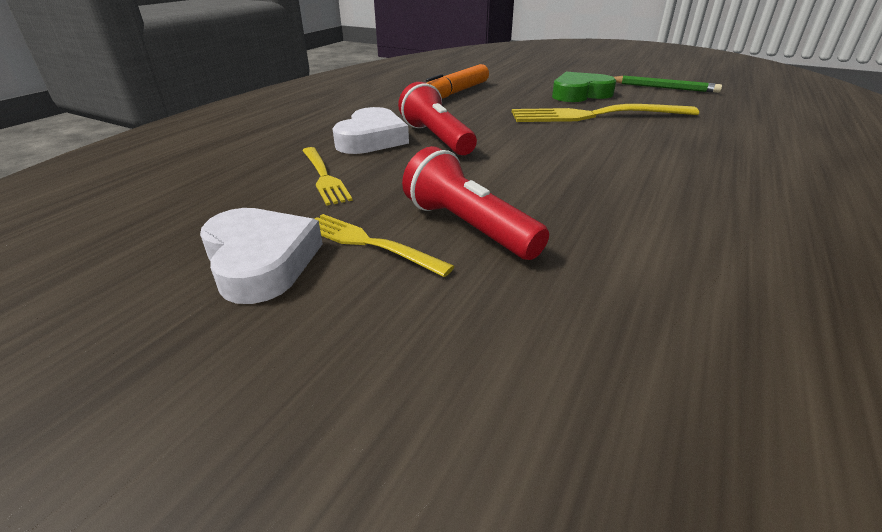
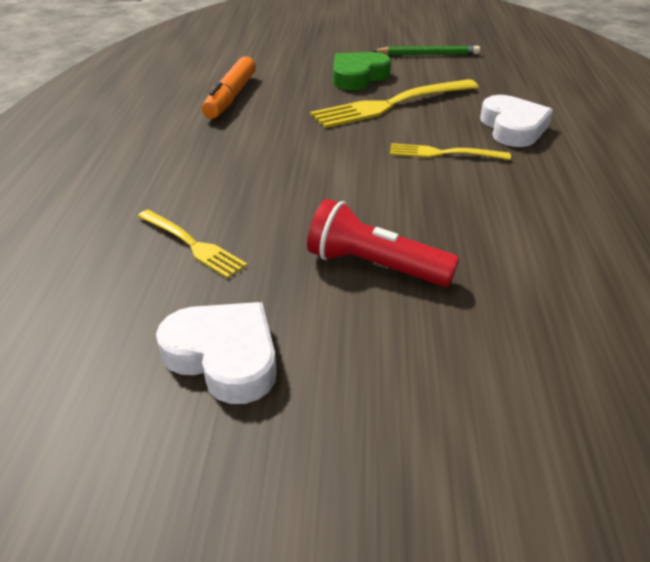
camera: 25 degrees left, 5 degrees up
(369, 243) = (304, 308): yellow fork -> yellow fork (443, 153)
(371, 139) = (197, 183): white heart -> white heart (513, 128)
(436, 138) = (264, 167): red flashlight -> none

